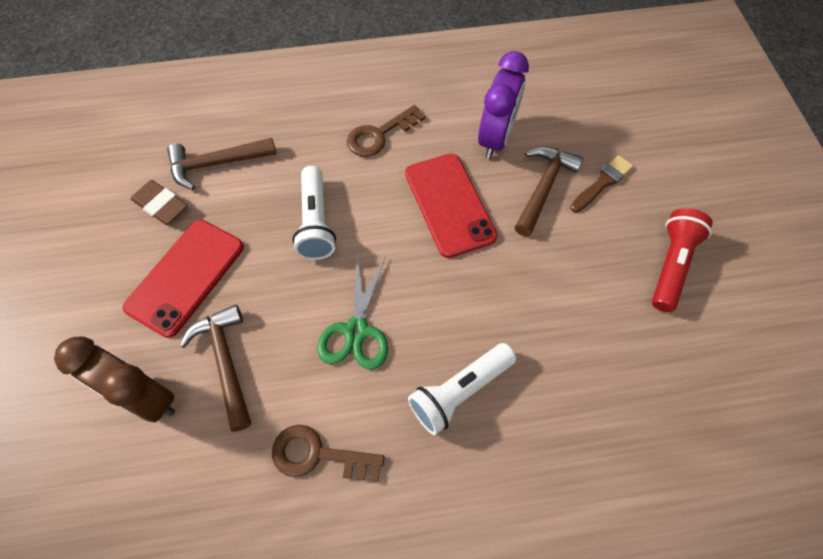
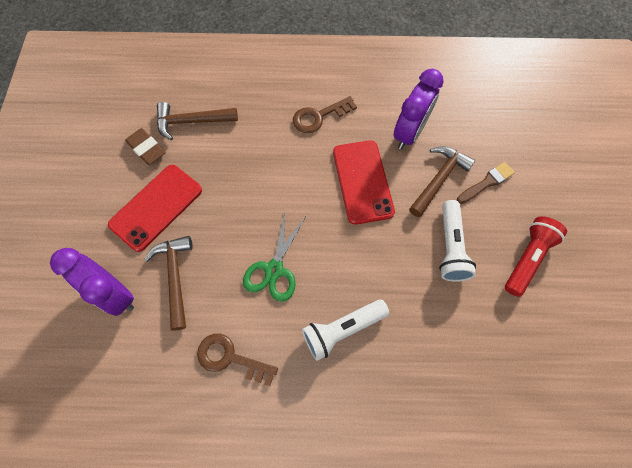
camera: 10 degrees right, 5 degrees up
(146, 397) = (115, 293): brown clock -> purple clock
(315, 222) = (258, 180): white flashlight -> white flashlight (450, 247)

